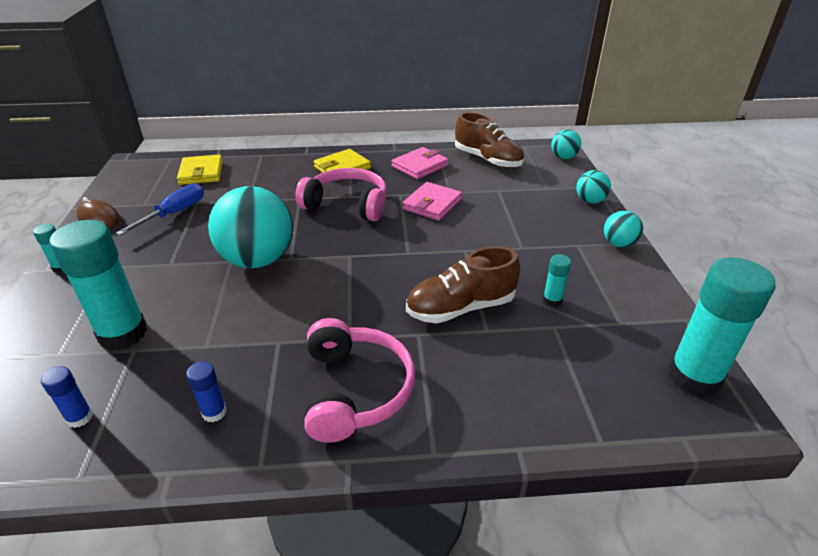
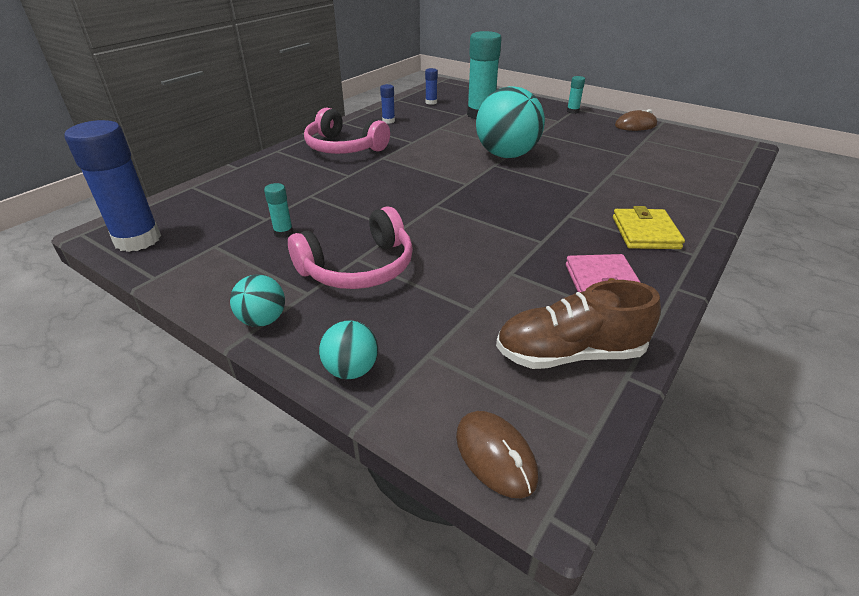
camera: 130 degrees right, 0 degrees up
(174, 213) = (616, 145): blue screwdriver -> none
(201, 173) = (694, 167): yellow wallet -> none
(347, 204) = (551, 208): pink headphones -> pink headphones (358, 267)
(432, 204) = (497, 249): pink wallet -> none
(461, 308) = (343, 196): brown shoe -> none
(563, 157) = (495, 455): turquoise ball -> brown mouse
(694, 376) = (137, 240): turquoise glue stick -> blue glue stick

